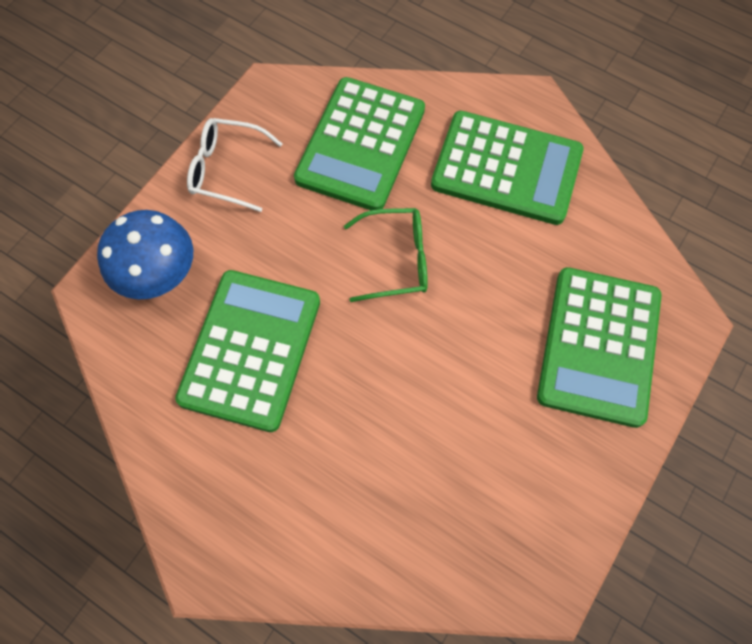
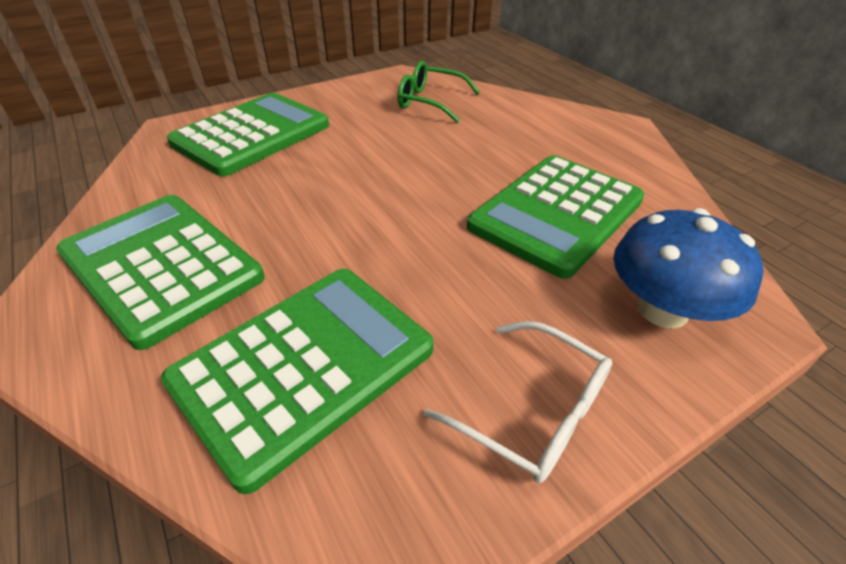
camera: 155 degrees left, 25 degrees down
(397, 260) = (363, 230): green glasses -> green glasses (430, 102)

